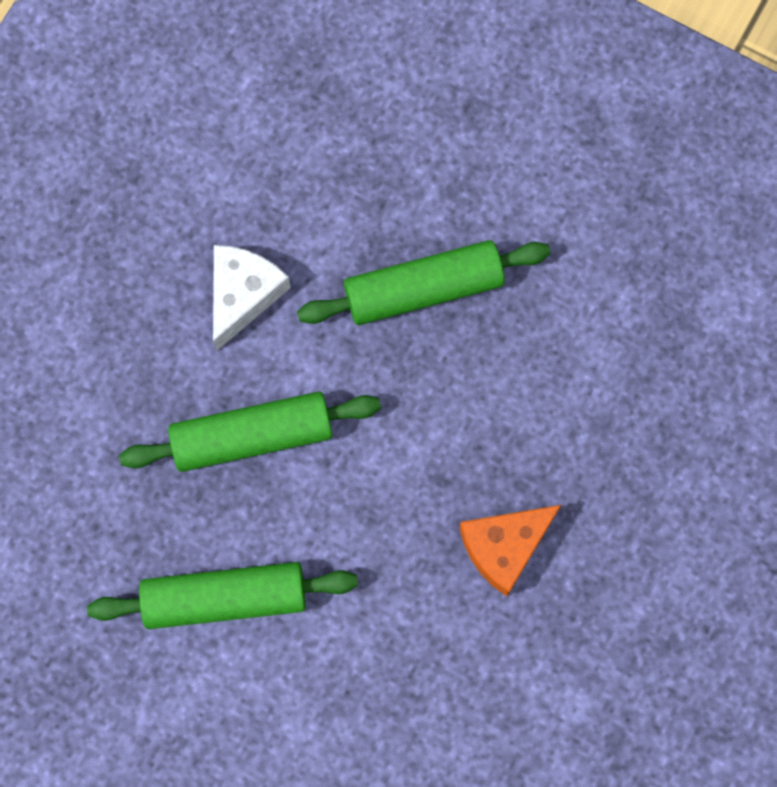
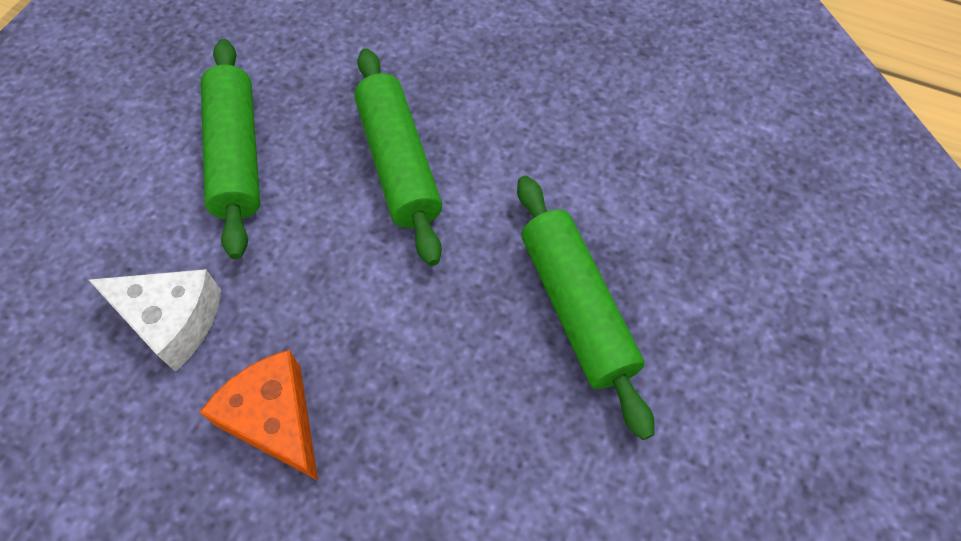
camera: 85 degrees right, 15 degrees down
(243, 295) = (543, 143): white cheese -> white cheese (172, 320)

